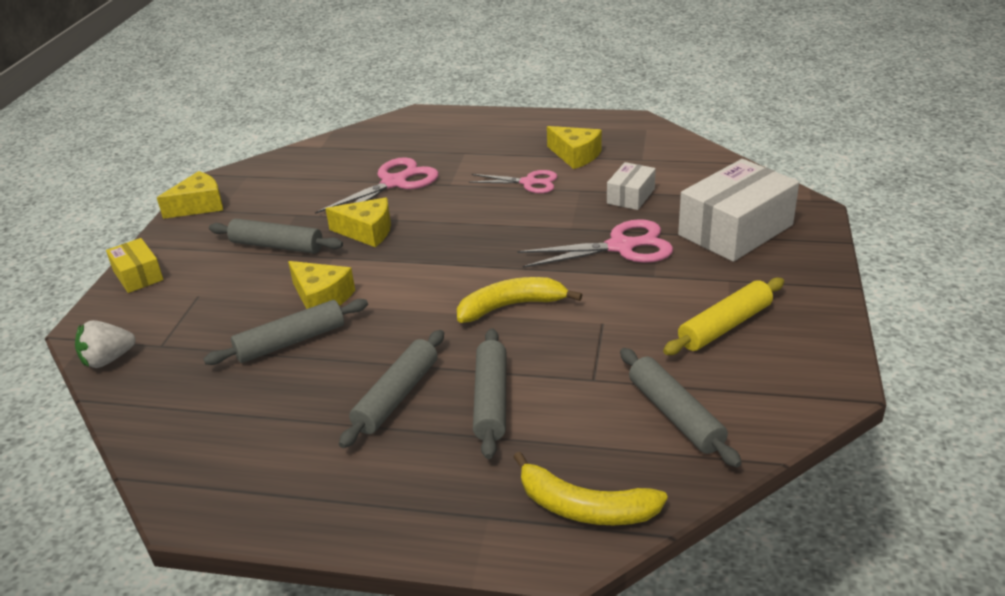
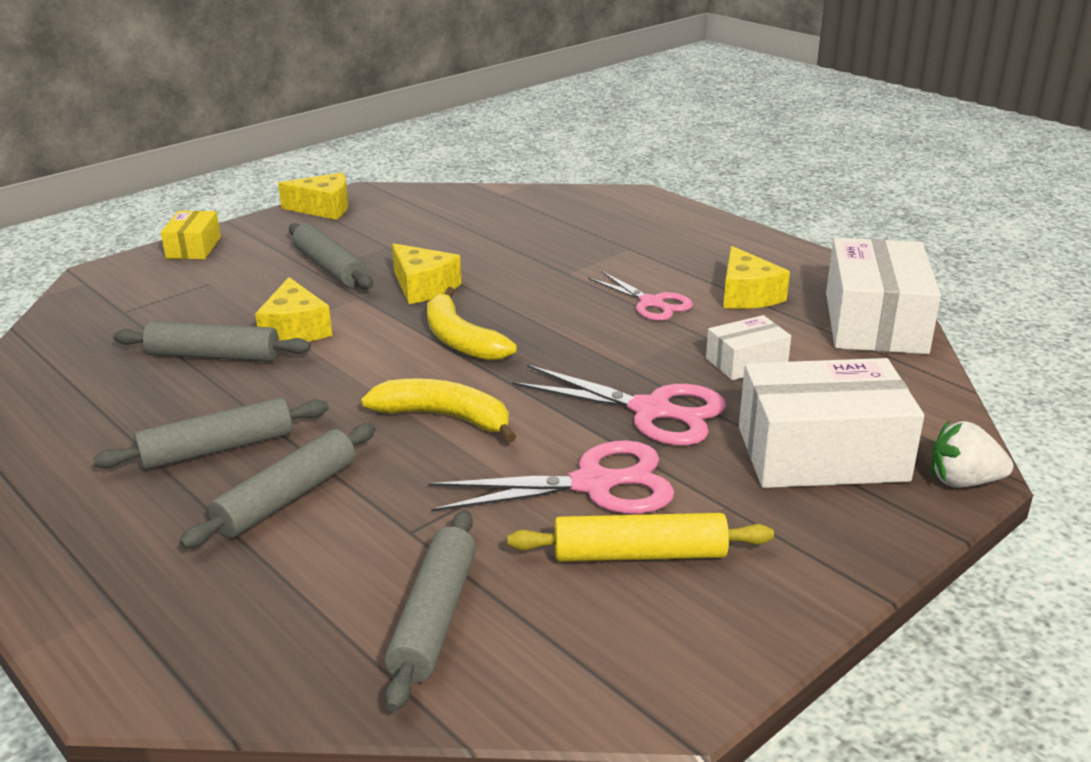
camera: 35 degrees right, 5 degrees down
(108, 360) = (73, 306): white strawberry -> white strawberry (963, 481)
(394, 183) = (516, 252): pink scissors -> pink scissors (594, 484)
(584, 507) = (203, 654): yellow banana -> yellow banana (460, 339)
(664, 144) = (875, 322): none -> white box

